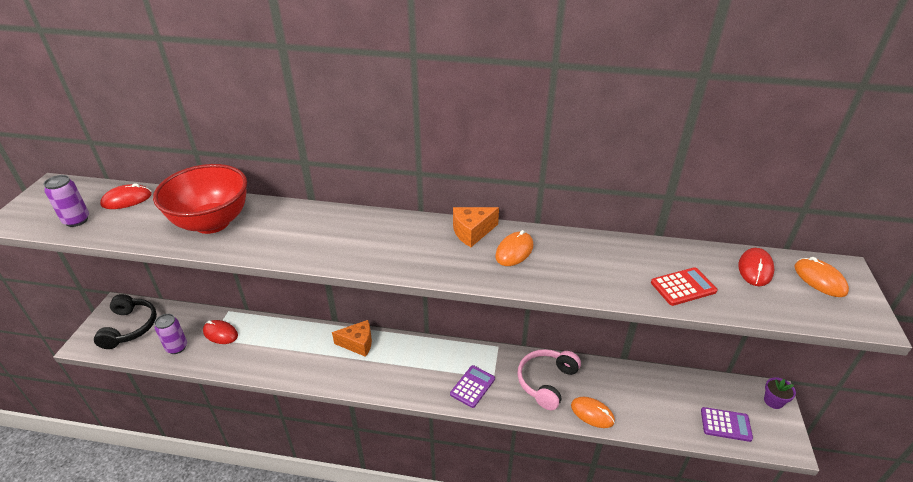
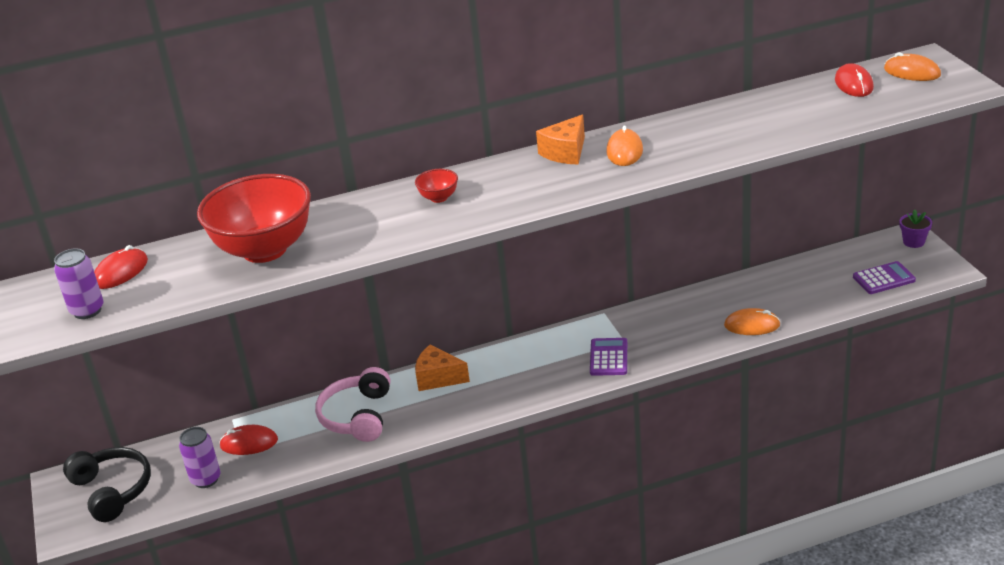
camera: 25 degrees left, 5 degrees down
(353, 232) = (439, 198): none -> red bowl
(358, 343) = (438, 378): orange cheese -> orange cheese turned 135 degrees counterclockwise
(546, 382) = (683, 320): pink headphones -> pink headphones (357, 416)
(683, 287) = (804, 120): red calculator -> none

